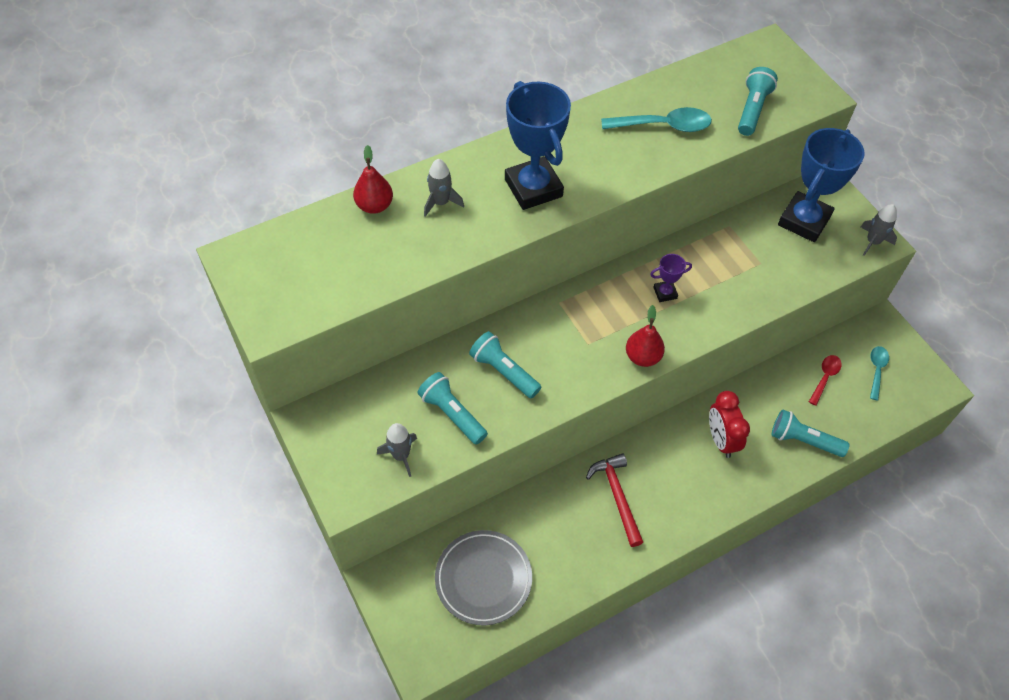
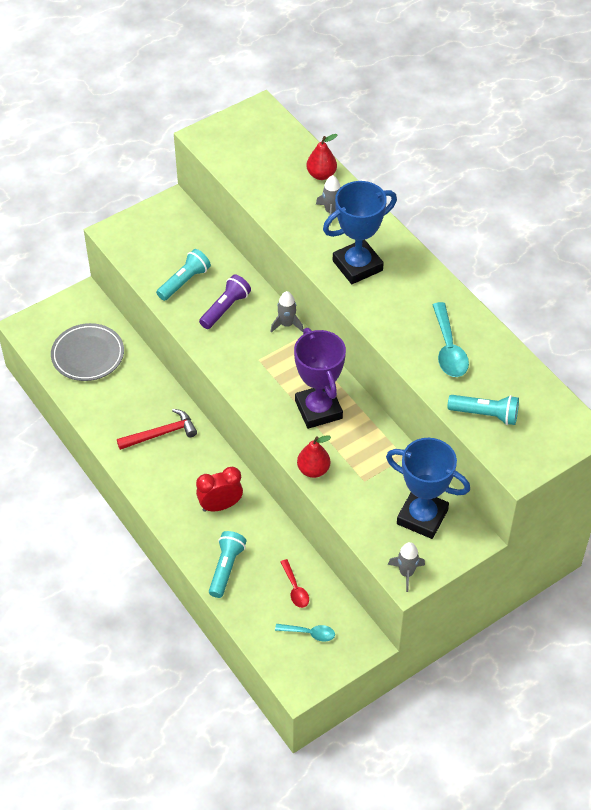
camera: 85 degrees right, 5 degrees down
(401, 455) = (147, 257): grey rocket -> grey rocket (287, 324)
(503, 371) = (225, 308): turquoise flashlight -> purple flashlight
(643, 357) = (250, 396): red pear -> red pear (313, 470)
(665, 293) = (318, 409): purple trophy -> purple trophy, size x2.23
(825, 377) = (295, 589): red spoon -> red spoon turned 45 degrees clockwise

